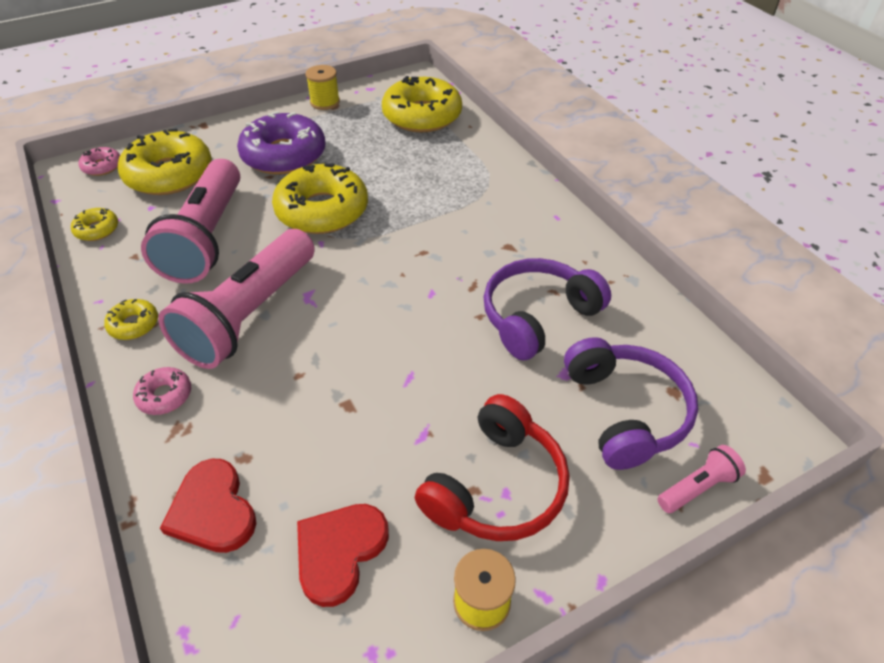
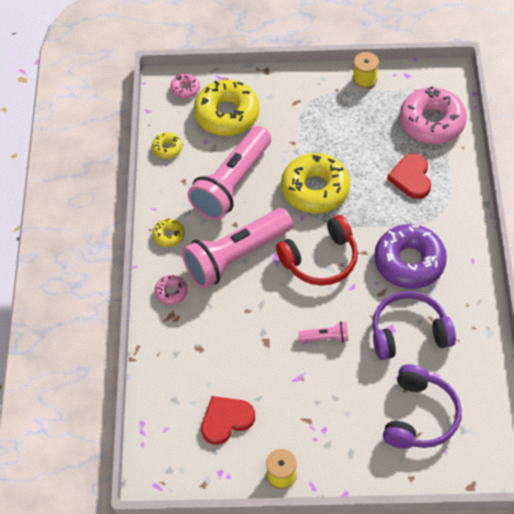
camera: 30 degrees right, 10 degrees up
(212, 510) = (174, 370): red heart -> red heart (411, 177)
(284, 155) = (311, 125): purple donut -> purple donut (409, 262)
(422, 116) = (431, 122): yellow donut -> pink donut
(496, 486) = (321, 424): red headphones -> red headphones (320, 259)
(697, 487) = (428, 474): pink flashlight -> pink flashlight (326, 337)

